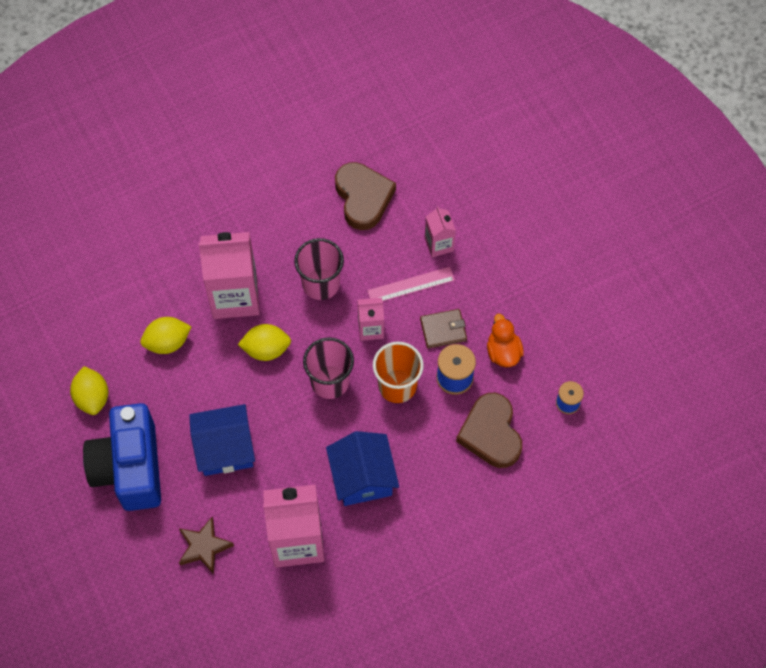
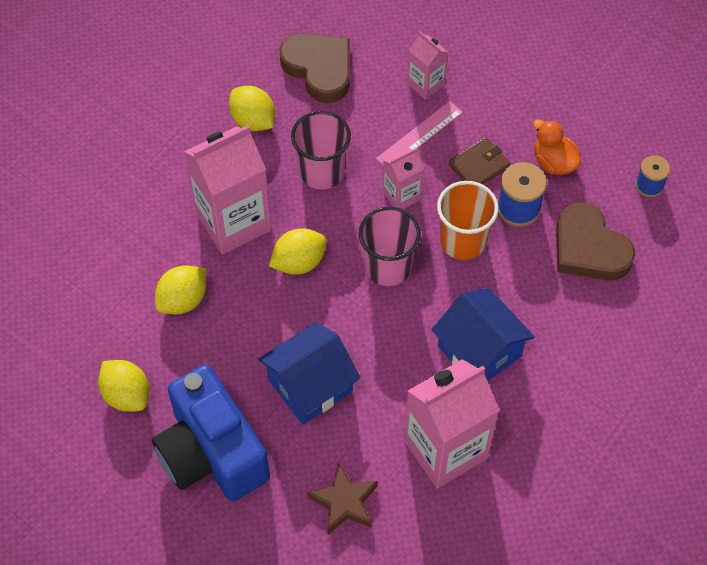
camera: 25 degrees left, 5 degrees down
(291, 220) = (253, 120): none -> yellow lemon

